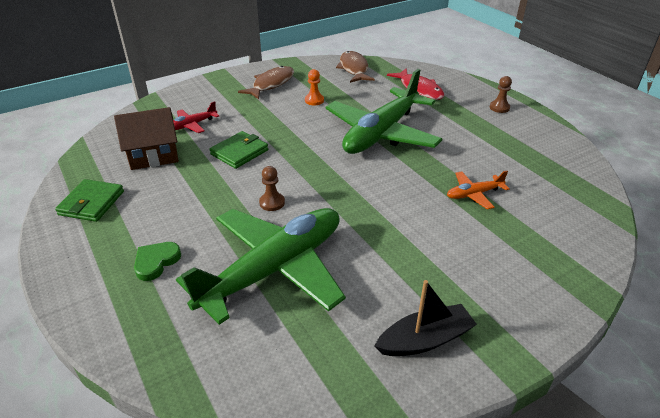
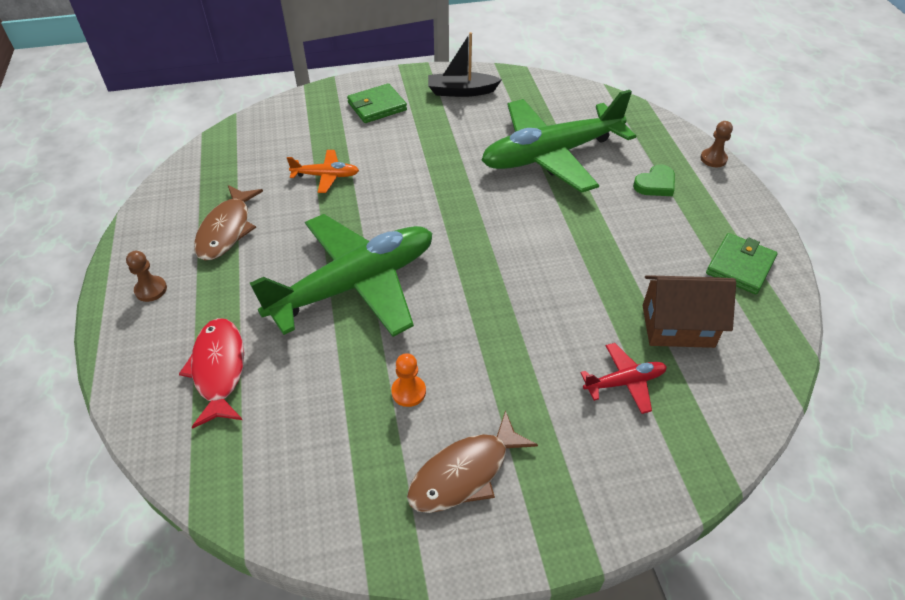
camera: 160 degrees left, 10 degrees up
(239, 152) = (558, 301): green wallet -> green wallet (377, 106)
(272, 202) = (535, 217): brown pawn -> brown pawn (713, 159)
(354, 69) = (278, 481): brown fish -> brown fish (227, 230)

